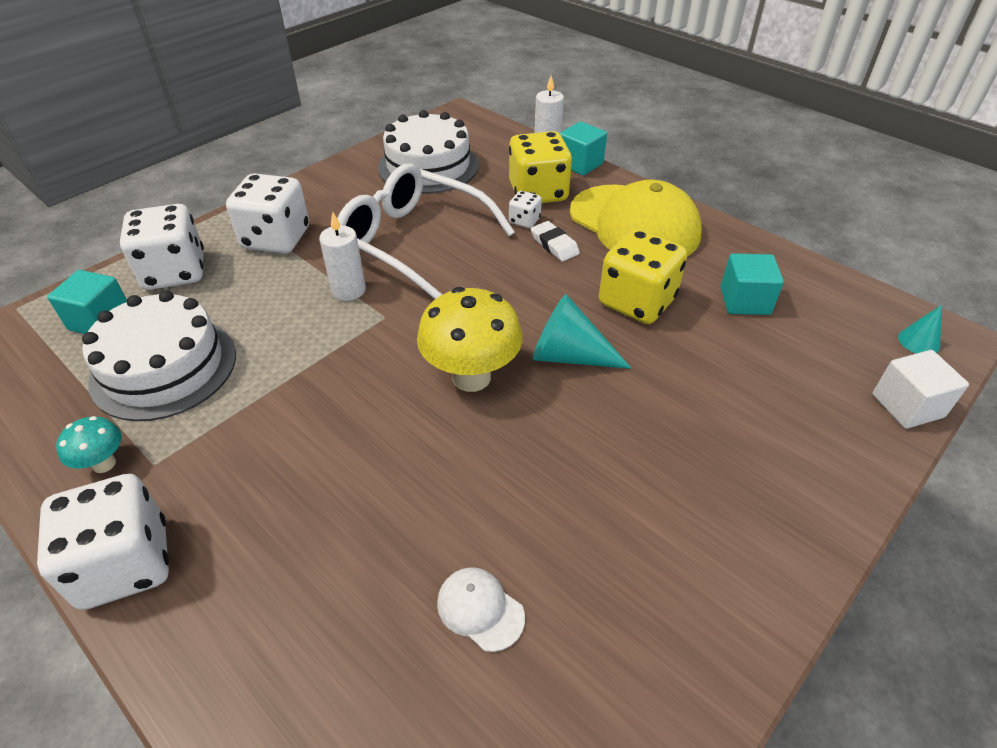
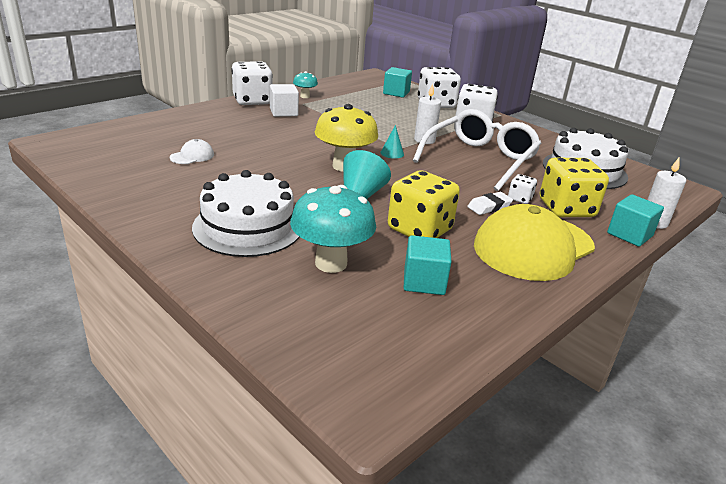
camera: 90 degrees right, 15 degrees down
(164, 367) = (362, 104): white cake -> white cake (248, 227)
(751, 374) = (331, 263): none -> turquoise mushroom
(907, 406) = (276, 336): white cube -> white cube (283, 112)
(919, 341) = (362, 378): turquoise cone -> turquoise cone (392, 153)

